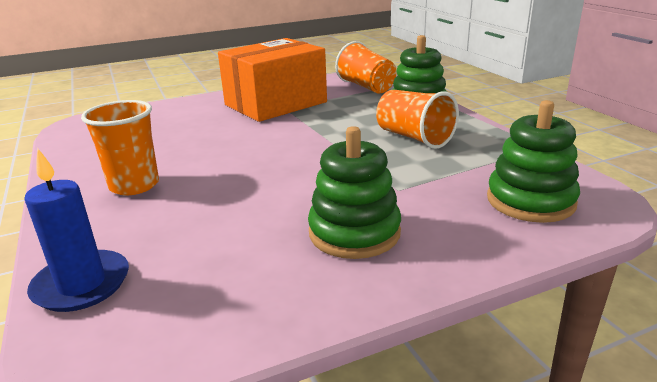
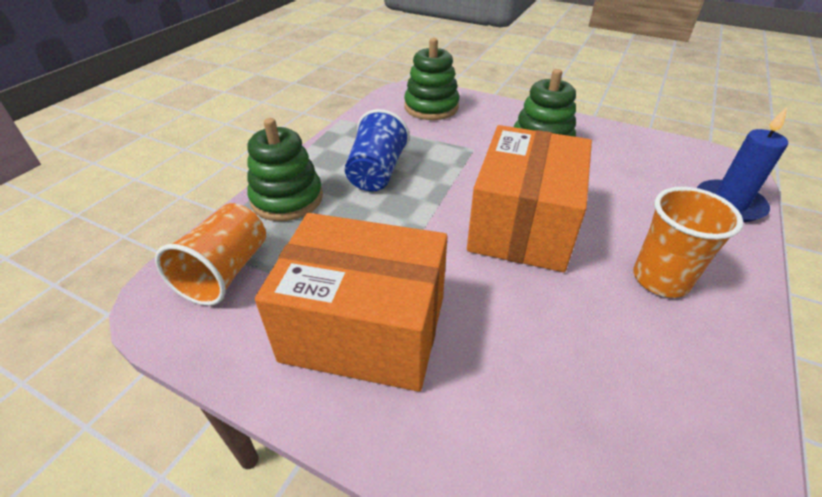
camera: 130 degrees left, 15 degrees up
(264, 165) = (522, 225): none -> orange box
(414, 138) = (377, 172): orange cup -> blue cup

